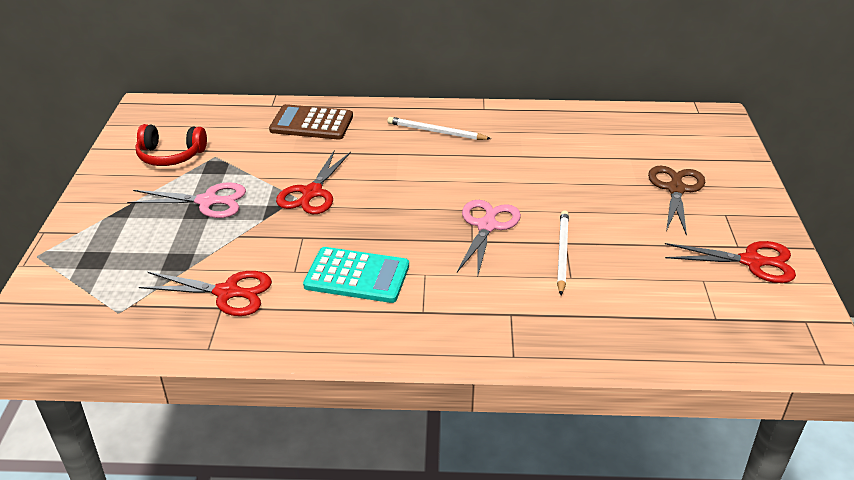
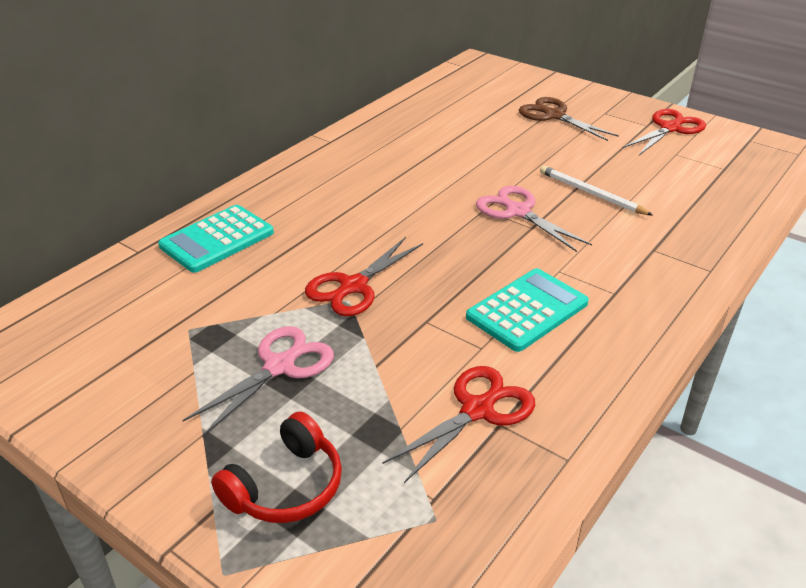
camera: 55 degrees left, 0 degrees up
(170, 155) = (137, 364): red headphones -> red headphones (286, 486)
(311, 123) = (217, 239): brown calculator -> turquoise calculator
(311, 193) = (352, 287): red scissors -> red scissors turned 75 degrees clockwise
(436, 132) = (336, 178): white pencil -> none

